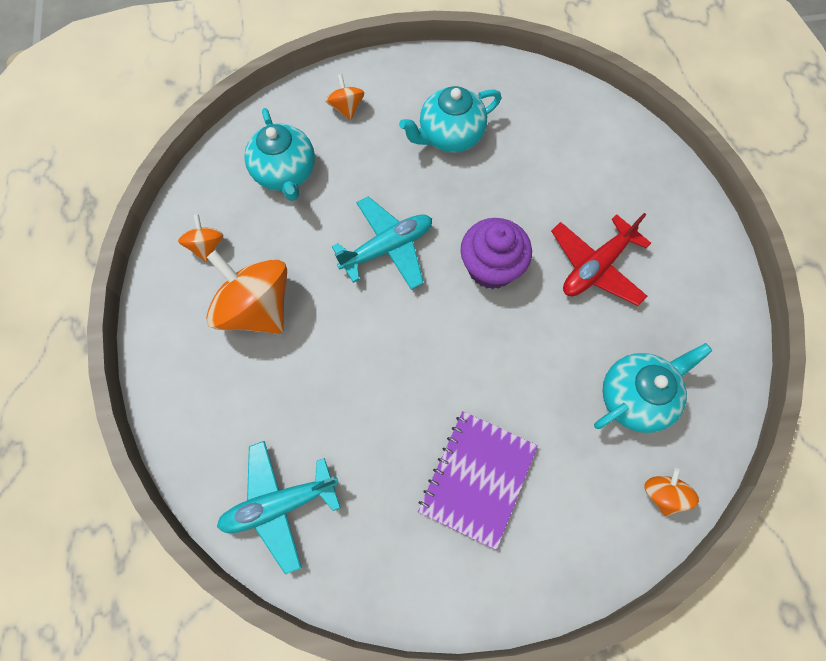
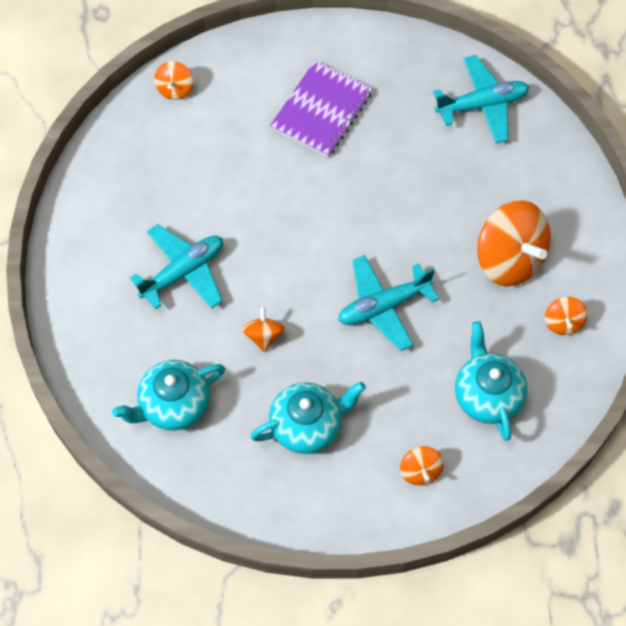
camera: 175 degrees left, 5 degrees down
(491, 267) = (284, 279): purple cupcake -> none
(502, 210) = (263, 336): none -> orange spinning top
(596, 266) = (183, 272): red plane -> turquoise plane
(635, 397) = (177, 158): turquoise teapot -> turquoise teapot (173, 405)

